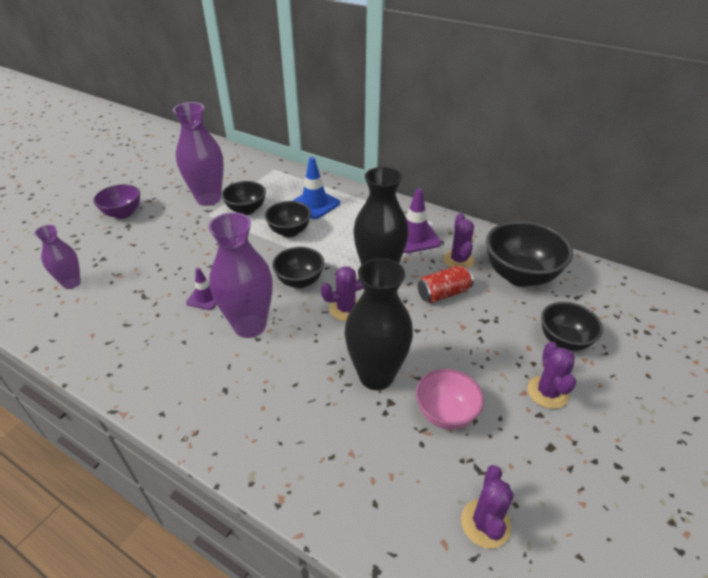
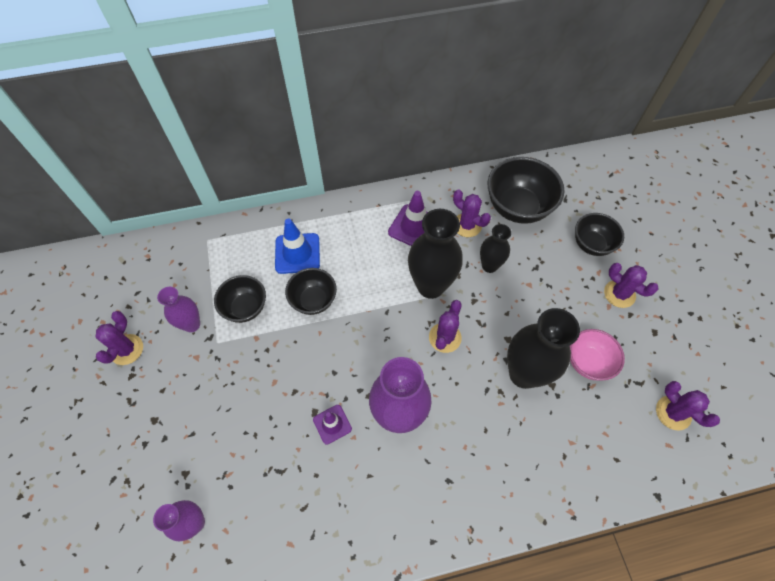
camera: 45 degrees left, 20 degrees up
(123, 213) = (128, 412): purple bowl -> none
(163, 189) = (126, 349): none -> purple cactus
(208, 199) = (192, 324): purple vase -> purple vase, size x0.57
(300, 281) = (383, 342): black bowl -> none
(443, 293) = (489, 266): red can -> black vase

